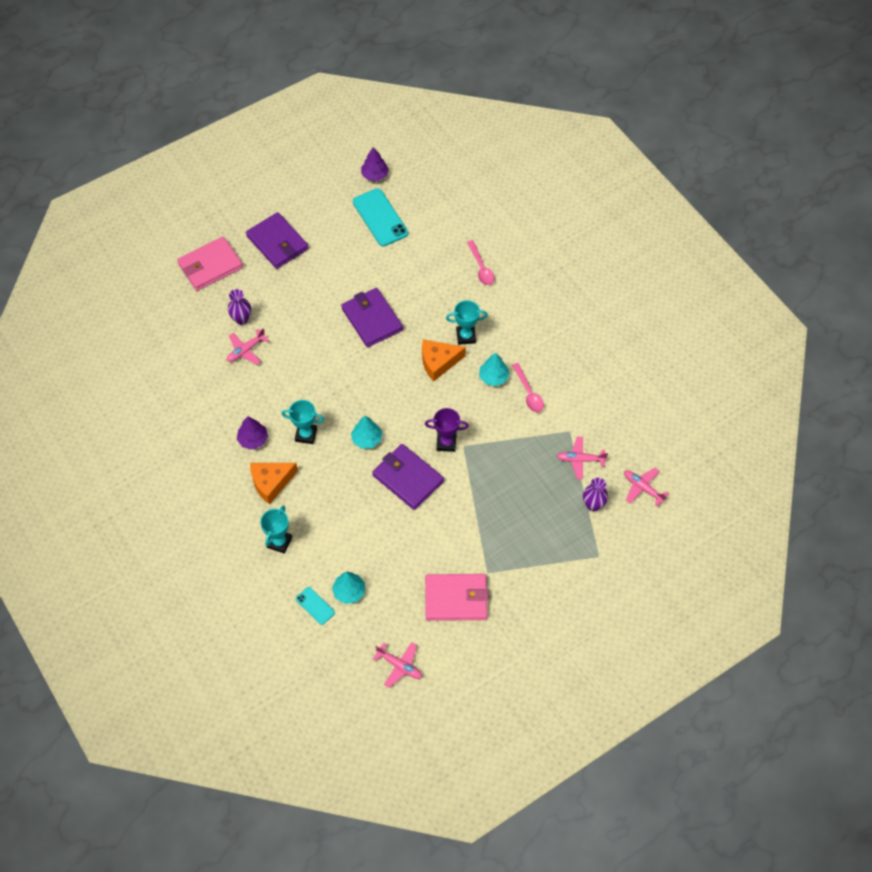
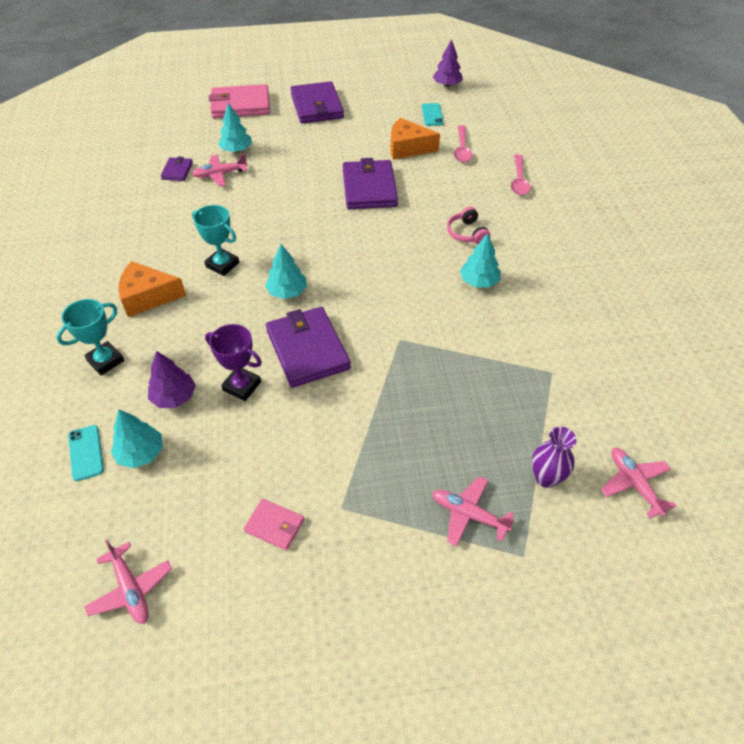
camera: 25 degrees right, 10 degrees down
(208, 360) = (177, 171): none -> purple wallet
(241, 319) = (236, 150): purple vase -> turquoise tree
(253, 439) = (163, 250): purple tree -> purple tree (174, 397)
(380, 217) = (432, 115): turquoise phone -> turquoise phone, size x0.52
(438, 362) = (420, 247): orange cheese -> orange cheese (408, 148)
(446, 443) = (380, 328): purple trophy -> purple trophy (242, 386)
(456, 598) = (274, 525): pink wallet -> pink wallet, size x0.50
(466, 336) = (467, 233): turquoise trophy -> pink headphones
(528, 393) = (516, 312): pink spoon -> pink spoon (462, 149)
(580, 460) = (552, 411): pink plane -> pink plane (468, 514)

